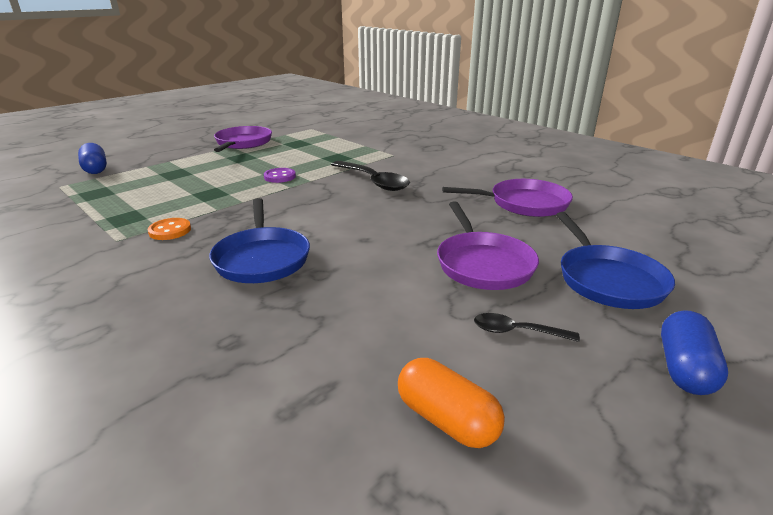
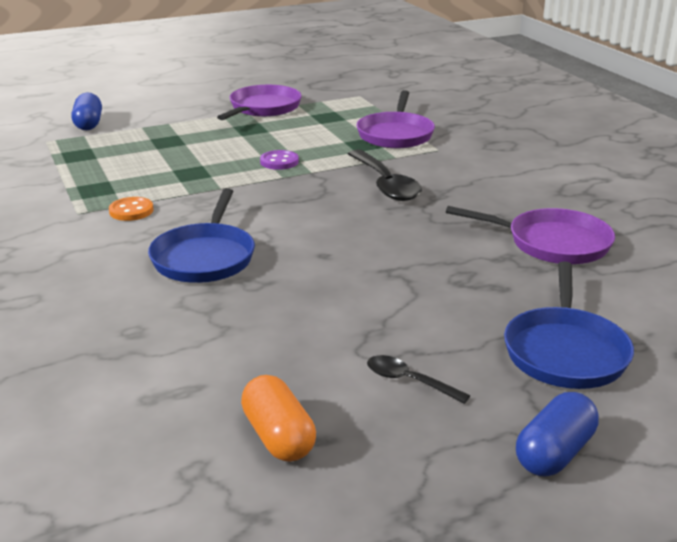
camera: 20 degrees right, 0 degrees up
(483, 264) = (434, 306): purple pan -> purple pan (395, 134)

